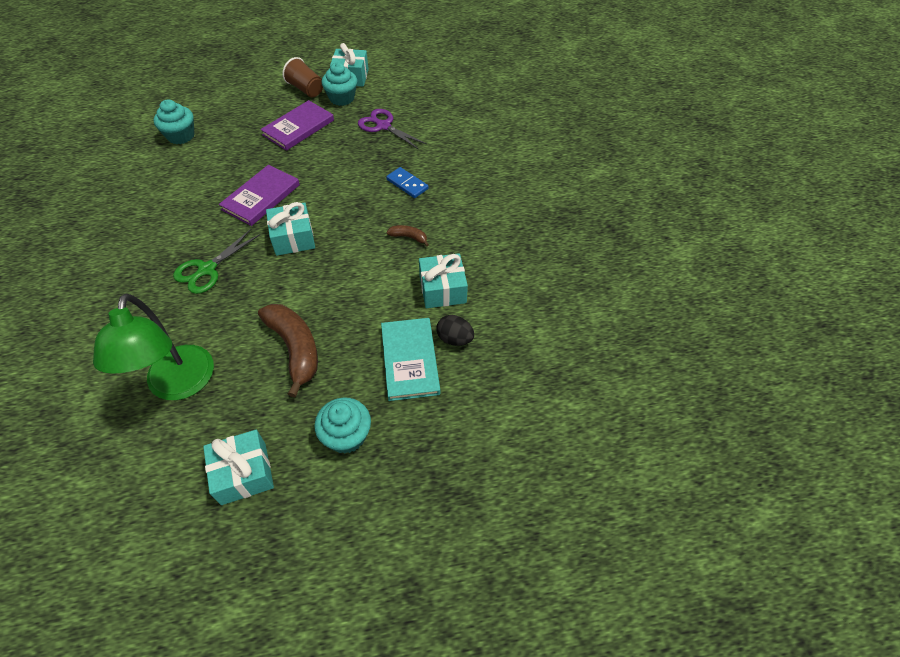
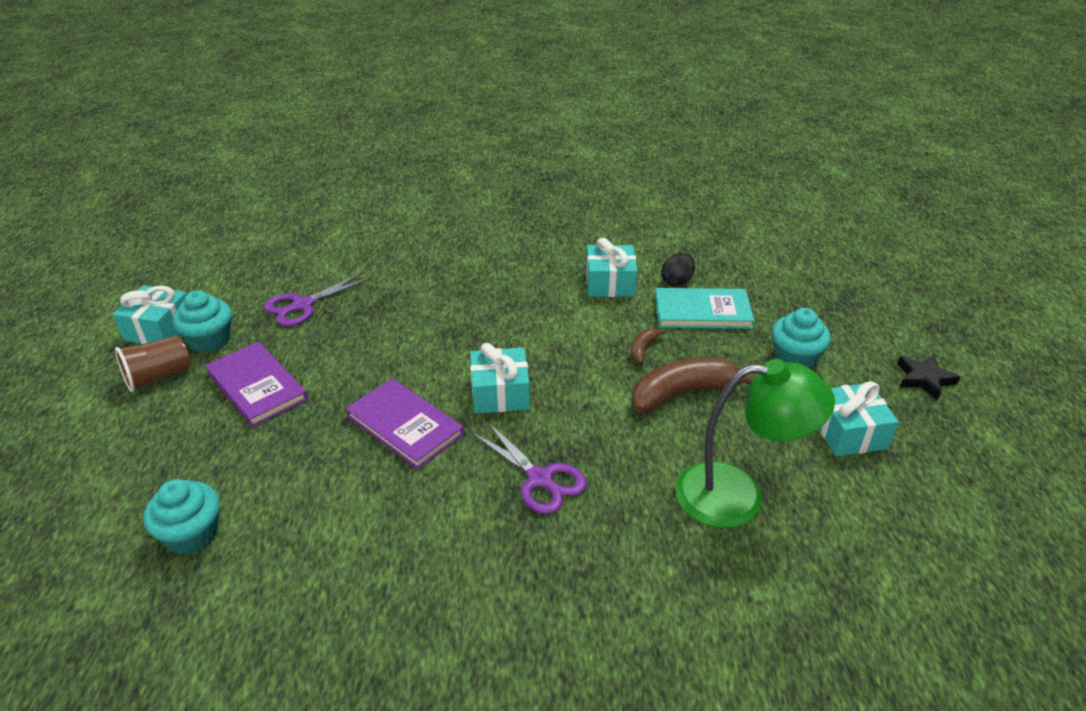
camera: 80 degrees left, 15 degrees down
(207, 269) = (540, 479): green scissors -> purple scissors
(319, 558) = (924, 379): none -> black star
(407, 184) = (432, 294): blue domino -> none
(409, 237) = (525, 299): brown banana -> brown banana (643, 349)

